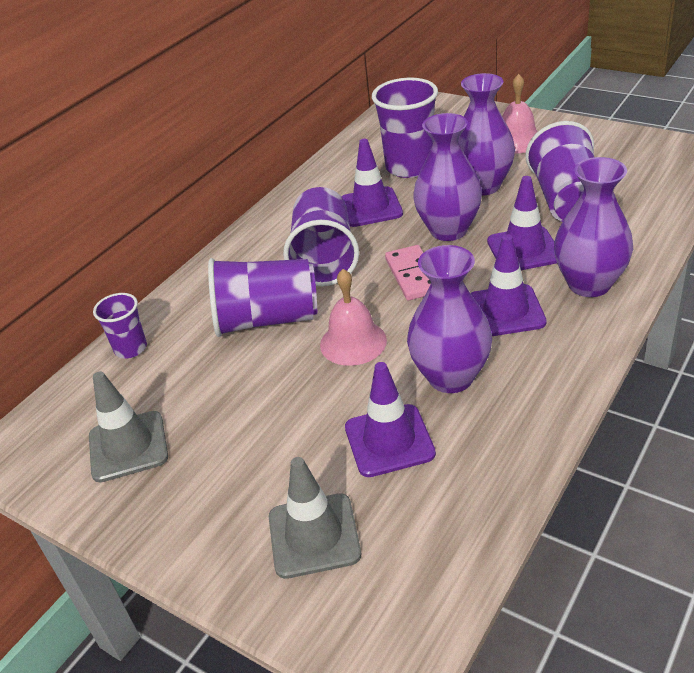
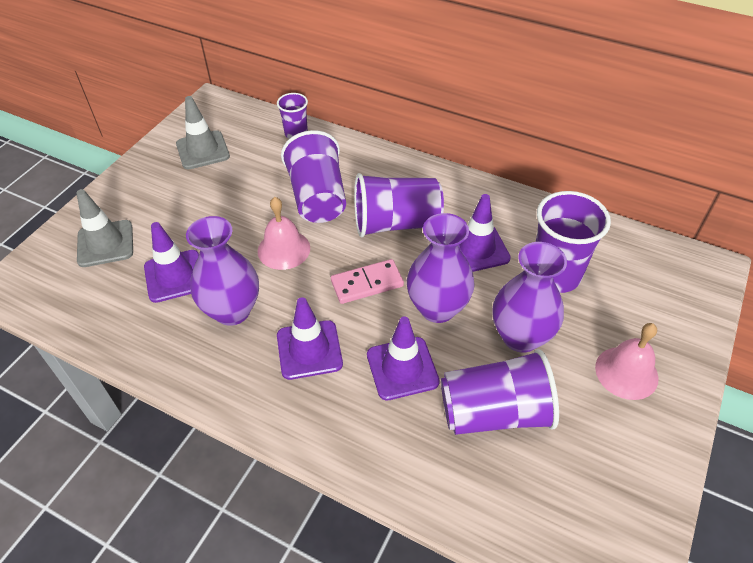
camera: 80 degrees right, 10 degrees up
(589, 284) = (342, 419): purple vase -> none

